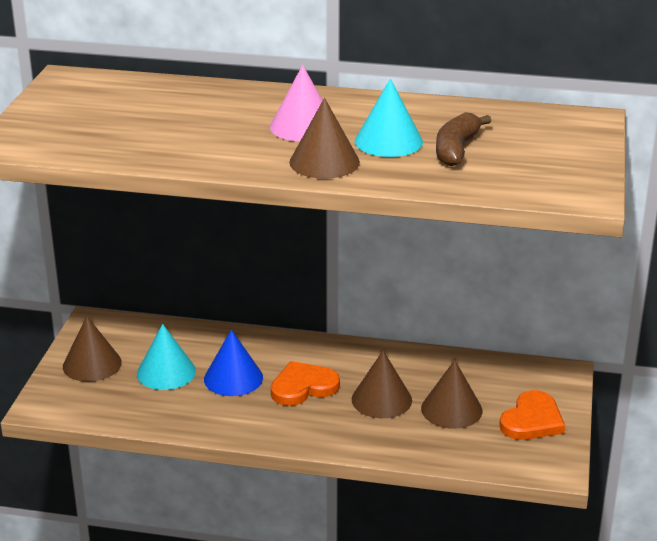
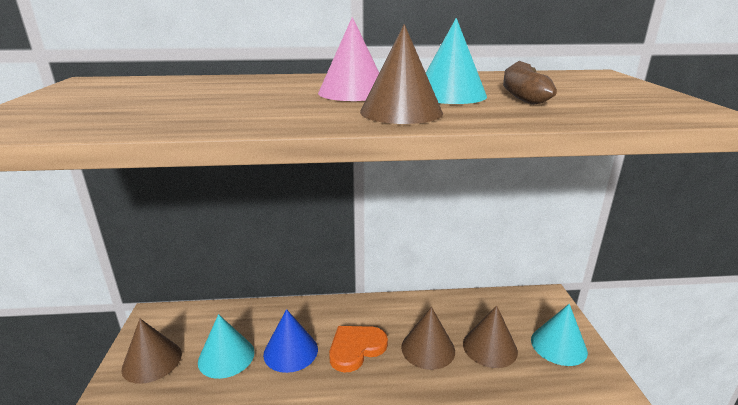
camera: 15 degrees left, 5 degrees down
(532, 420) = (558, 345): orange heart -> turquoise cone

